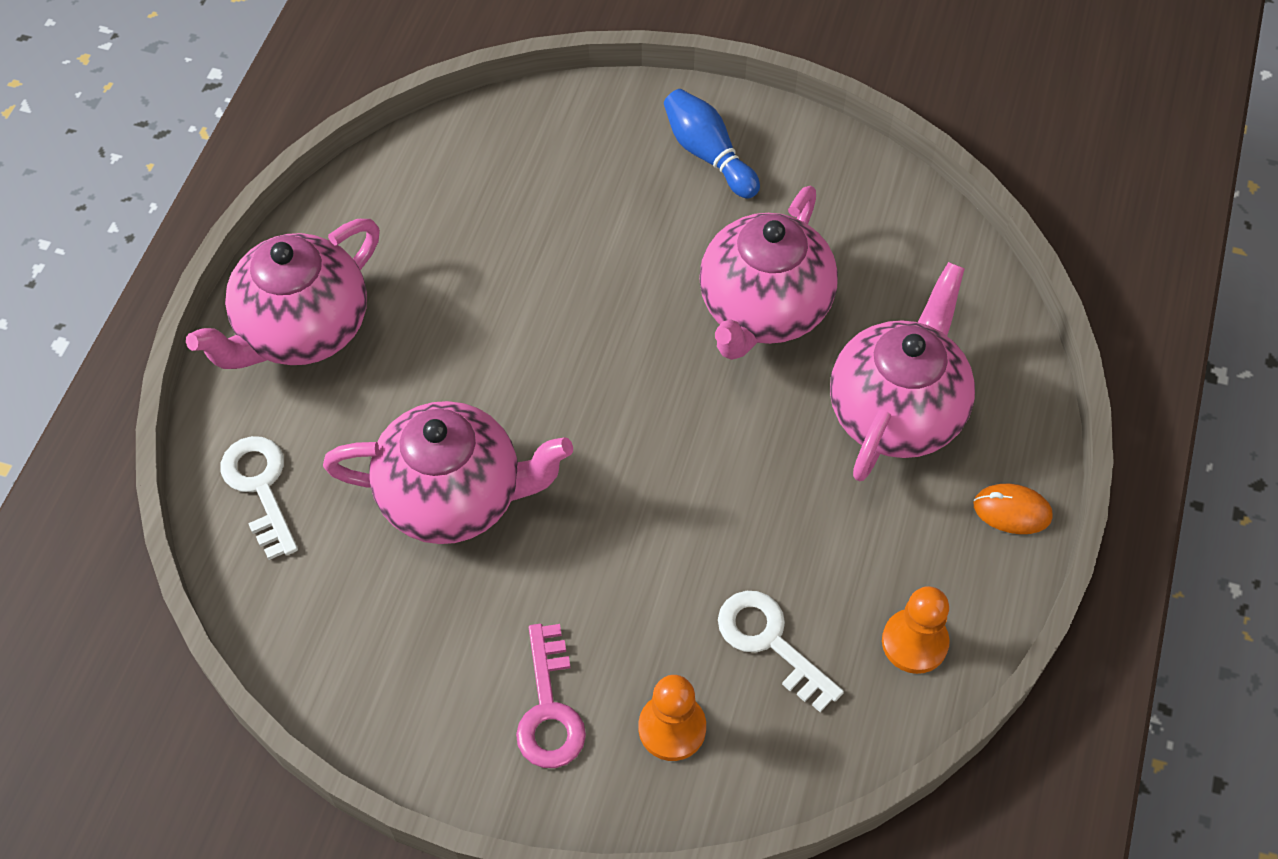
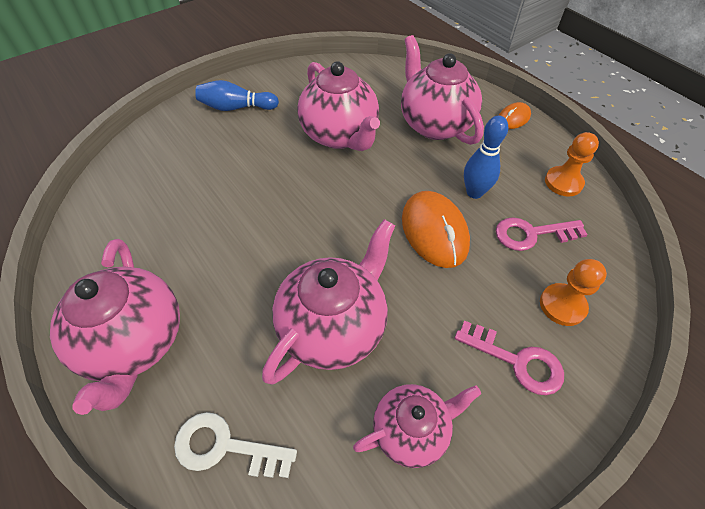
camera: 55 degrees left, 5 degrees down
(389, 642) = (411, 430): none -> pink teapot
(678, 523) = (434, 231): none -> orange mouse
(770, 642) = (532, 234): white key -> pink key
(792, 535) = (474, 192): none -> blue bowling pin

